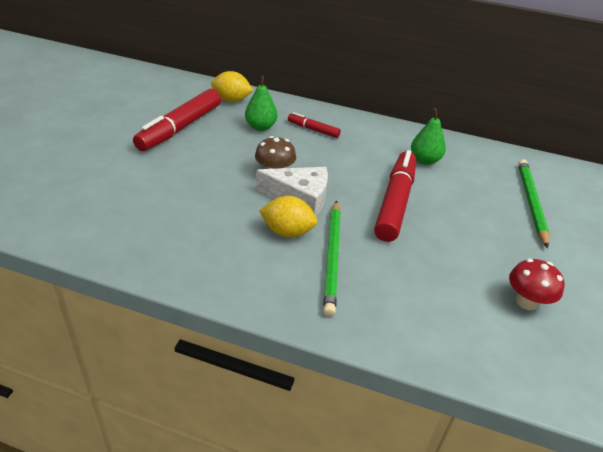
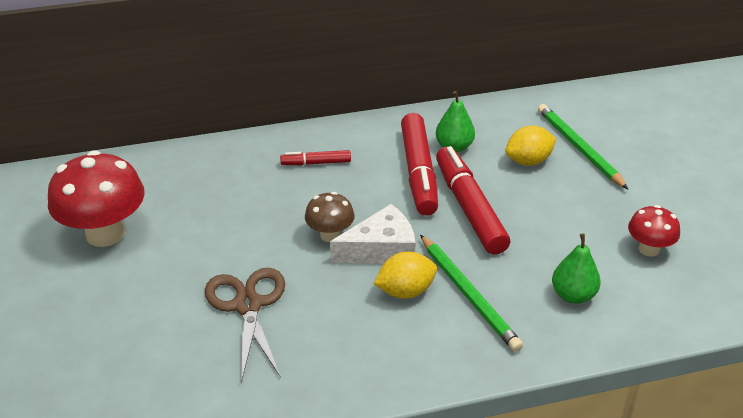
camera: 30 degrees left, 0 degrees up
(142, 113) = (105, 234): none -> red mushroom
(174, 188) = (248, 305): none -> brown scissors
(180, 128) = (172, 231): red marker -> red marker (418, 172)
(231, 100) = (190, 167): yellow lemon -> yellow lemon (528, 161)
(260, 127) = (258, 186): green pear -> green pear (573, 295)

